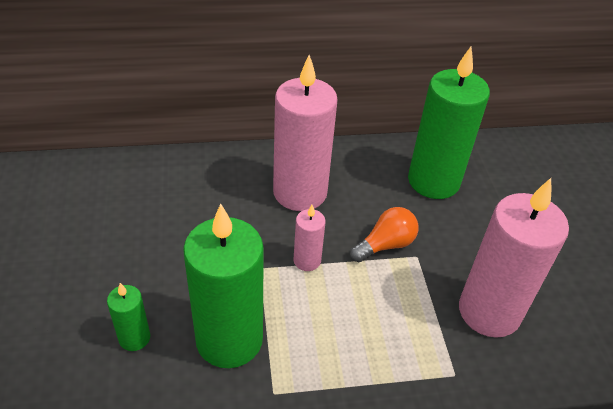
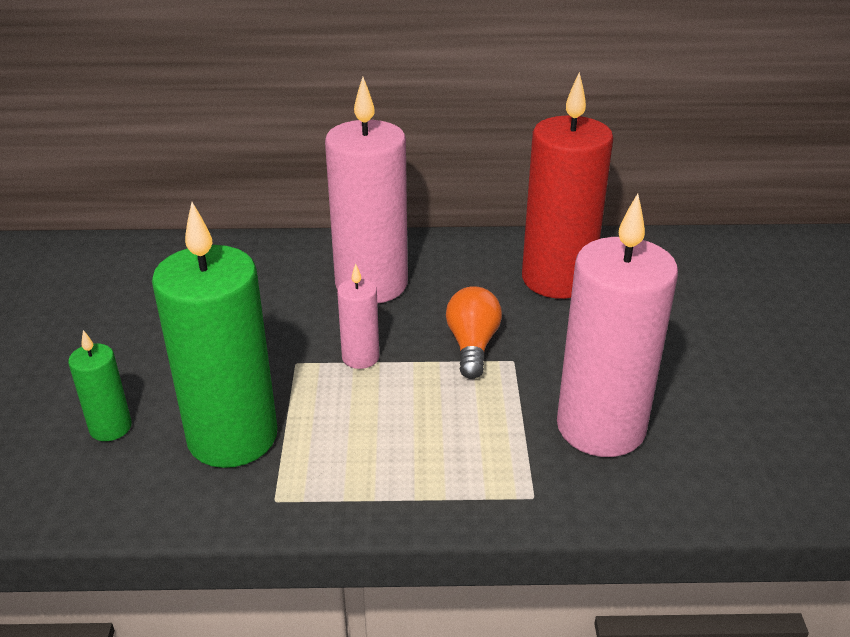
camera: 10 degrees right, 10 degrees down
(385, 245) = (472, 345): orange light bulb -> orange light bulb turned 60 degrees counterclockwise
(433, 181) = (557, 279): green candle -> red candle

